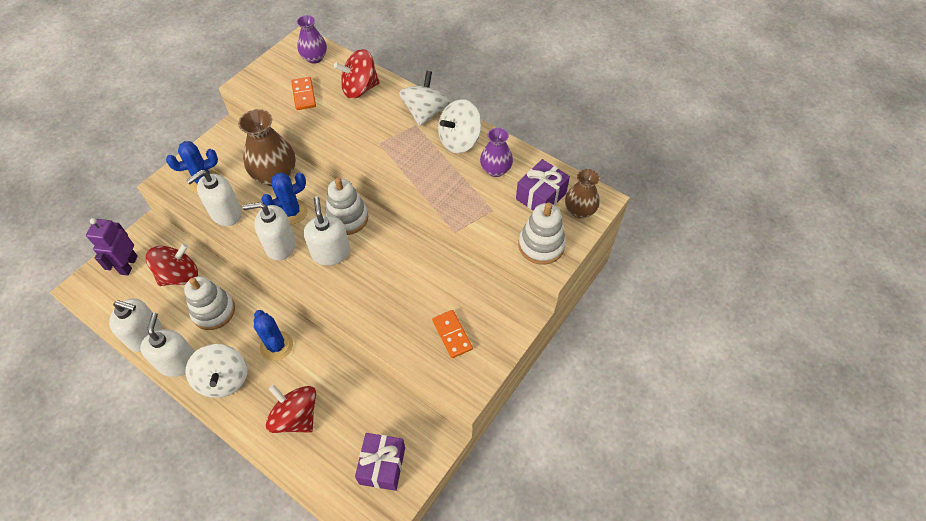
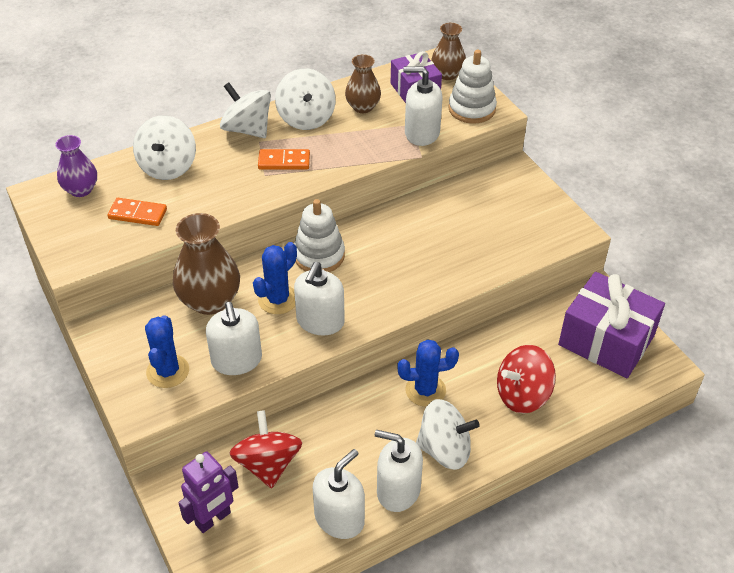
camera: 65 degrees left, 10 degrees down
(128, 265) = (213, 519): purple robot -> purple robot turned 75 degrees counterclockwise
(213, 311) = (344, 439): white stacking toy -> none
(292, 212) = (278, 299): blue cactus -> blue cactus turned 45 degrees clockwise
(331, 253) = (358, 281): white soap dispenser -> white soap dispenser (422, 133)
(360, 89) = (168, 167): red spinning top -> white spinning top
(382, 465) = (606, 340): purple gift -> purple gift, size x1.62
(452, 335) = (512, 221): orange domino -> orange domino (284, 161)
(495, 170) = (363, 107): purple vase -> brown vase

